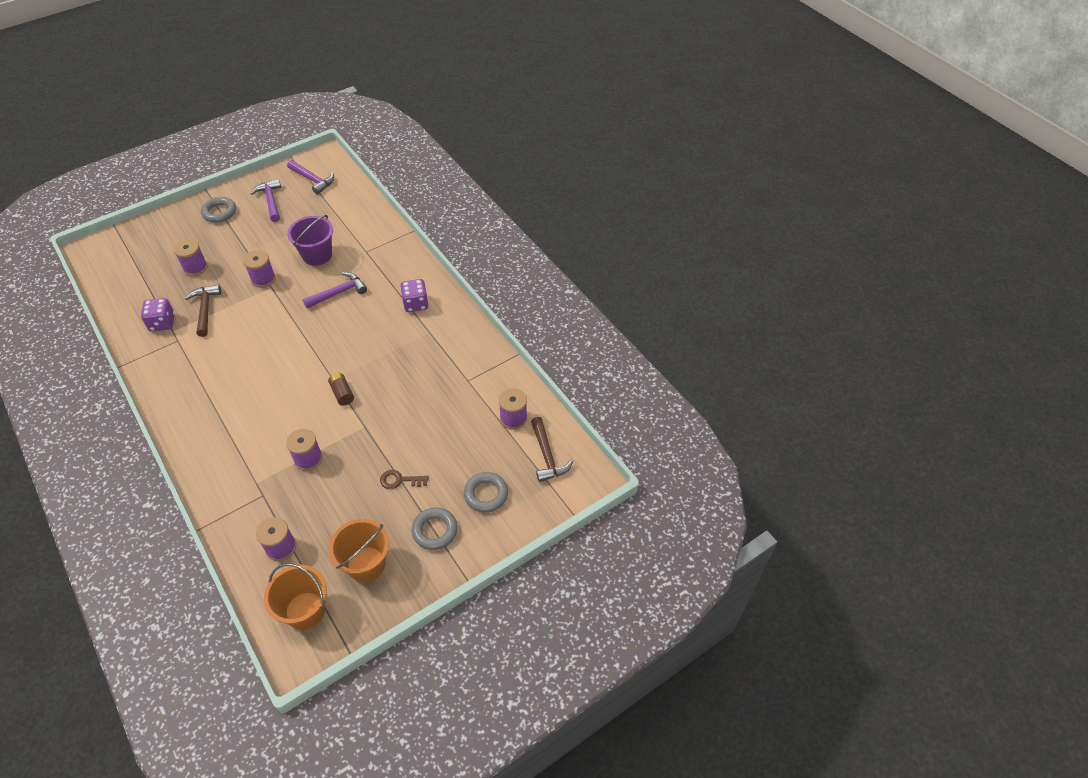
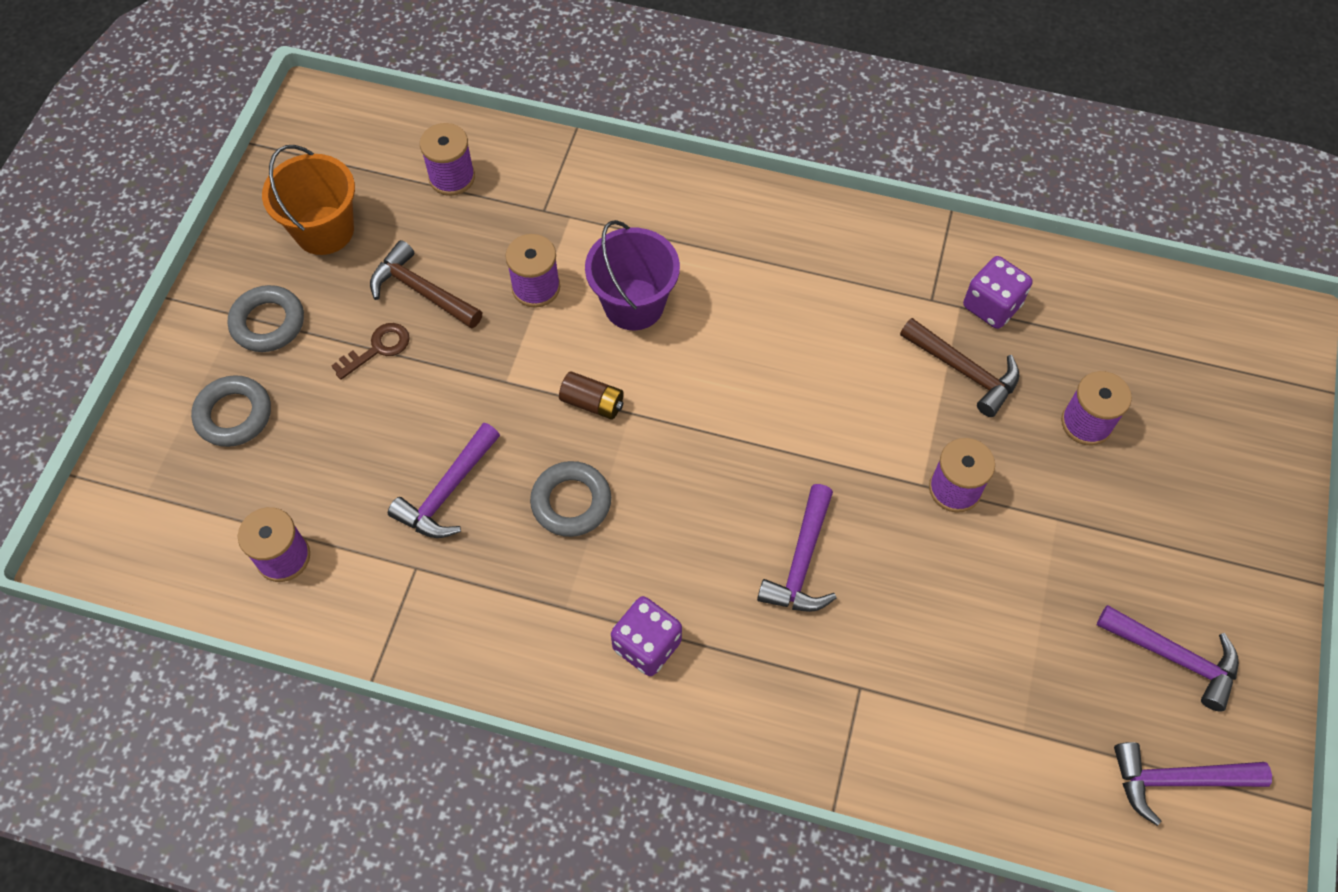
camera: 140 degrees right, 10 degrees up
(219, 212) = (1217, 555): grey ring -> grey ring (571, 502)
(305, 610) = (350, 144): orange bucket -> none
(317, 255) = (933, 607): purple bucket -> purple bucket (634, 304)
(430, 399) = (447, 491): none -> purple hammer
(547, 456) = (181, 535): brown hammer -> brown hammer (421, 291)

